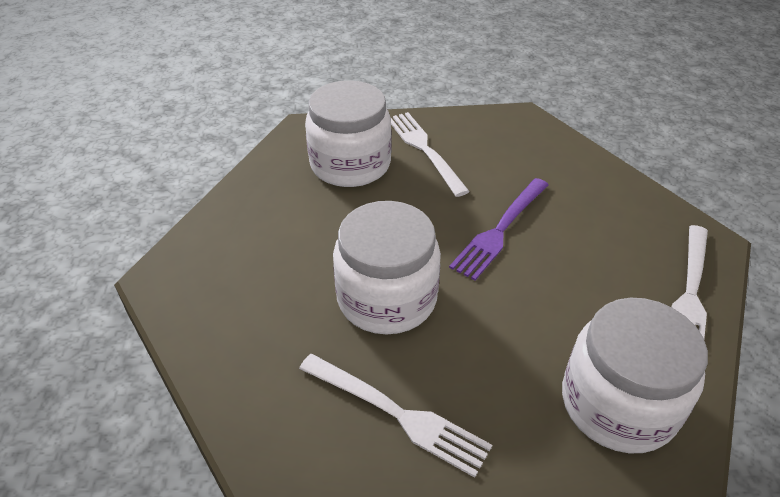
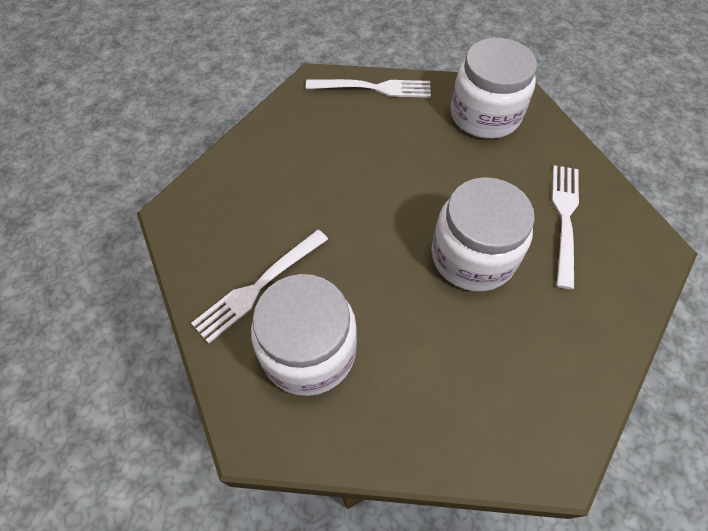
camera: 110 degrees left, 15 degrees up
(500, 230) = (358, 199): purple fork -> none

